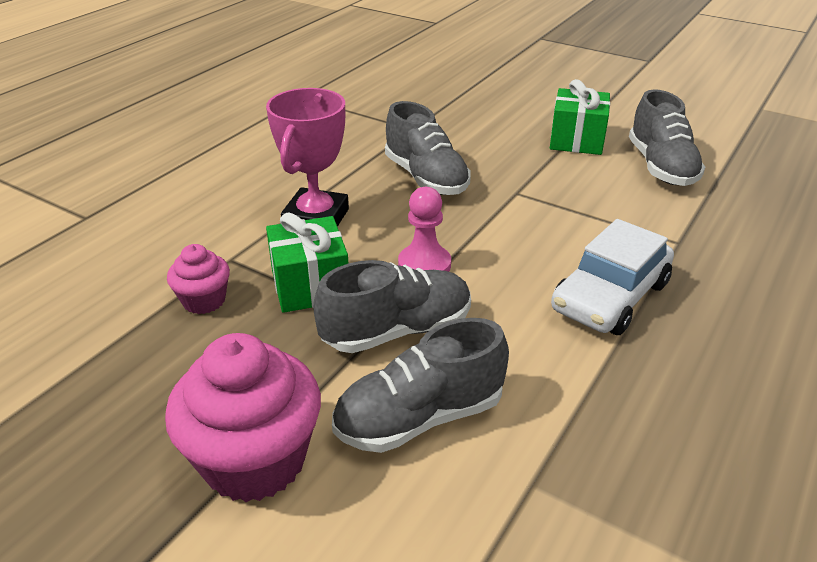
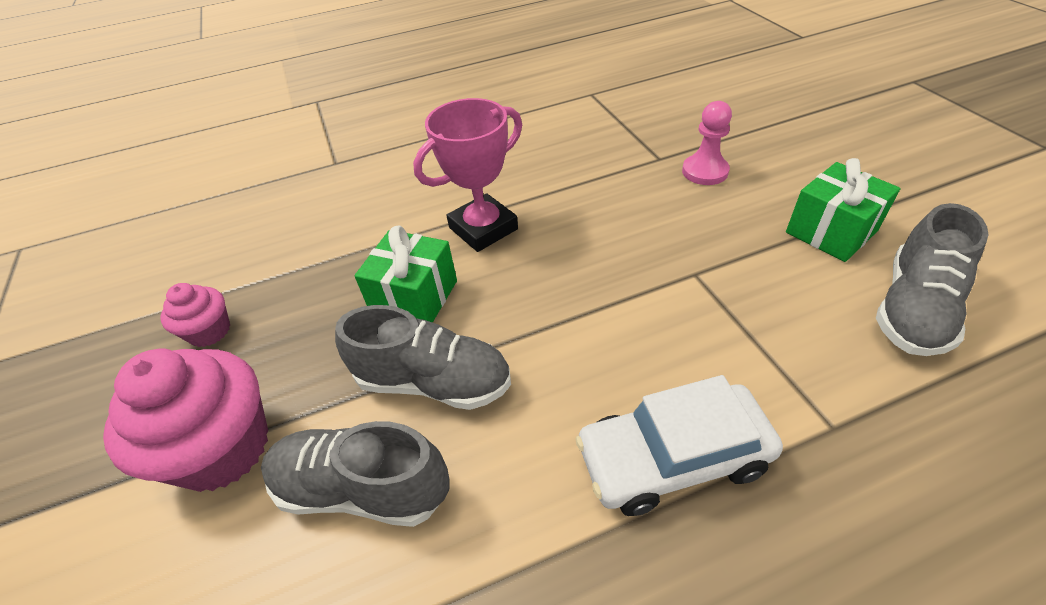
camera: 40 degrees right, 10 degrees up
(204, 300) = (333, 274): pink cupcake -> pink cupcake (209, 331)
(424, 265) = (524, 320): pink pawn -> pink pawn (705, 171)
(426, 178) = (618, 221): grey shoe -> none

